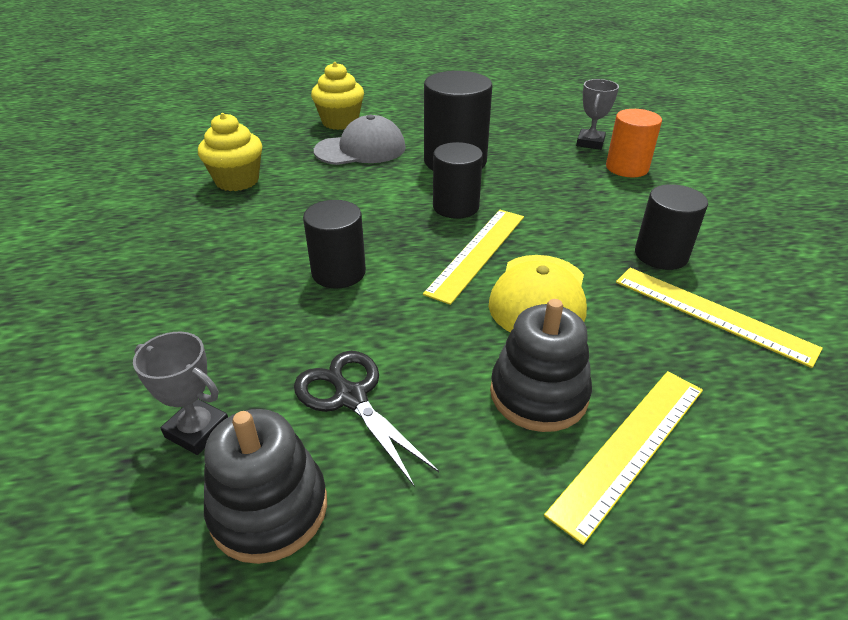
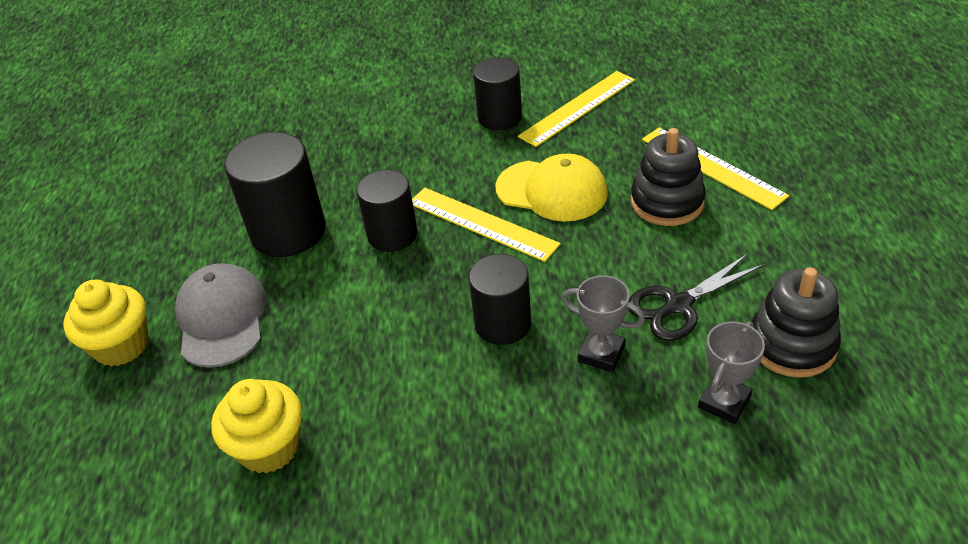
camera: 80 degrees left, 5 degrees up
(590, 143) = (282, 127): grey trophy -> grey trophy (601, 354)
(627, 168) = (346, 112): orange cylinder -> none

